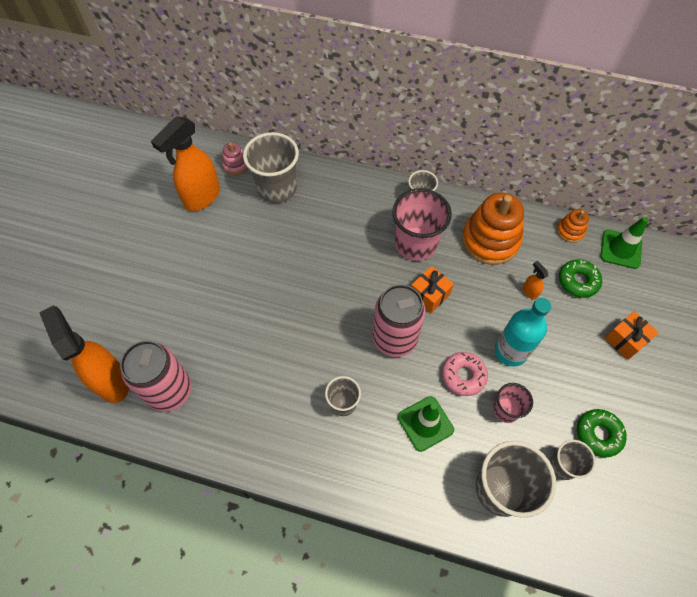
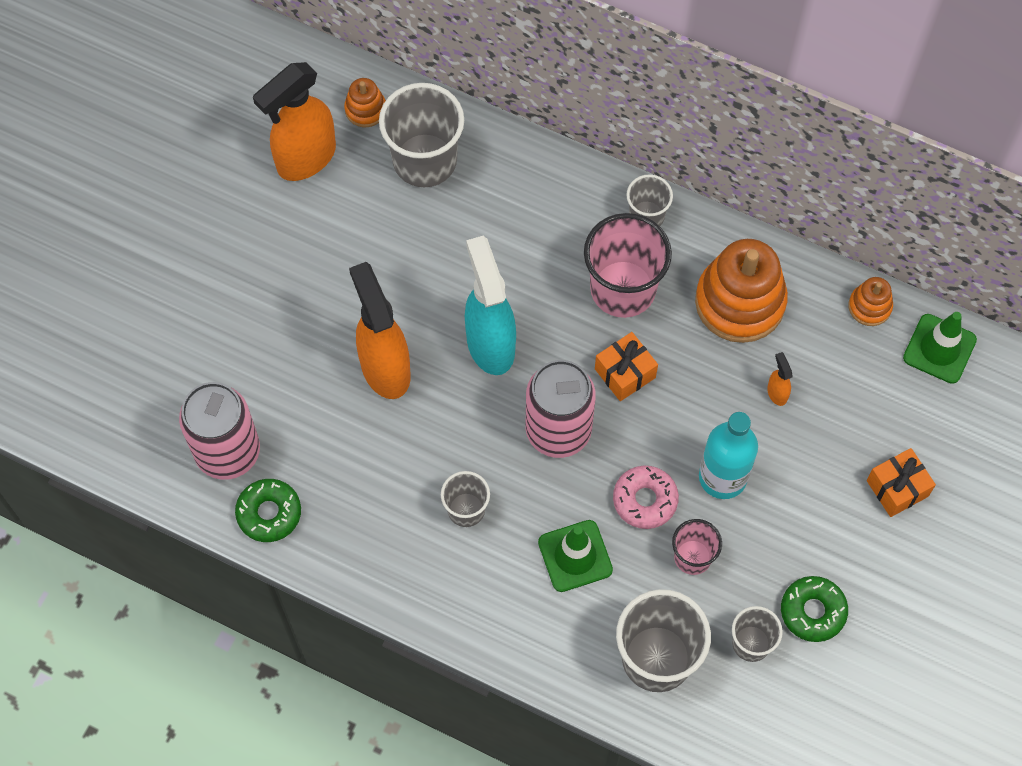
camera: 10 degrees right, 5 degrees up
(112, 380) = (149, 424): orange spray bottle -> orange spray bottle (385, 368)
(235, 165) = (365, 109): pink stacking toy -> orange stacking toy
(338, 290) = (490, 343): none -> turquoise spray bottle
(578, 281) = (855, 389): green donut -> green donut (269, 513)

